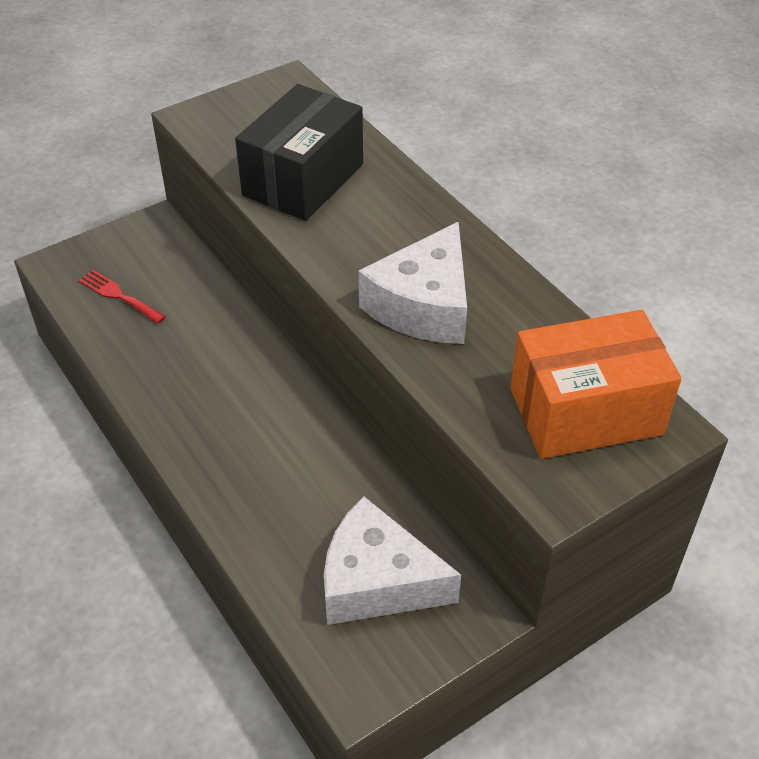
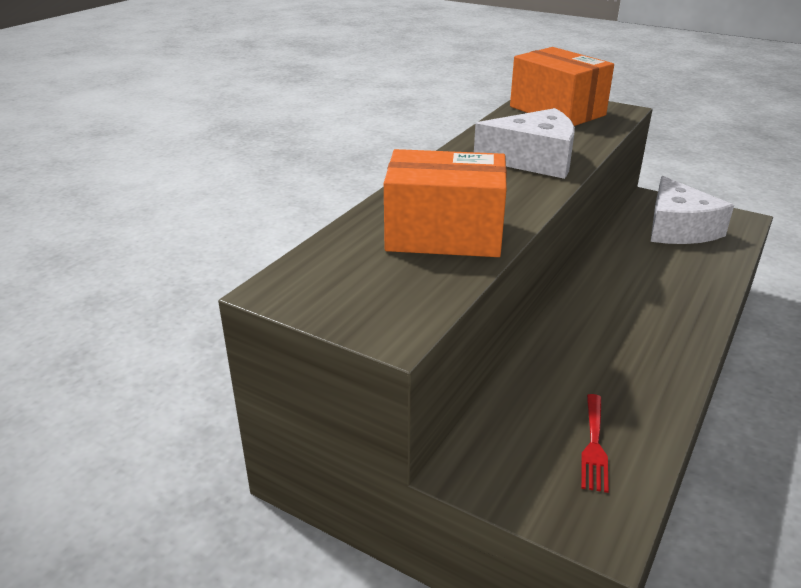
camera: 115 degrees left, 15 degrees down
(303, 179) = (444, 235): black box -> orange box

